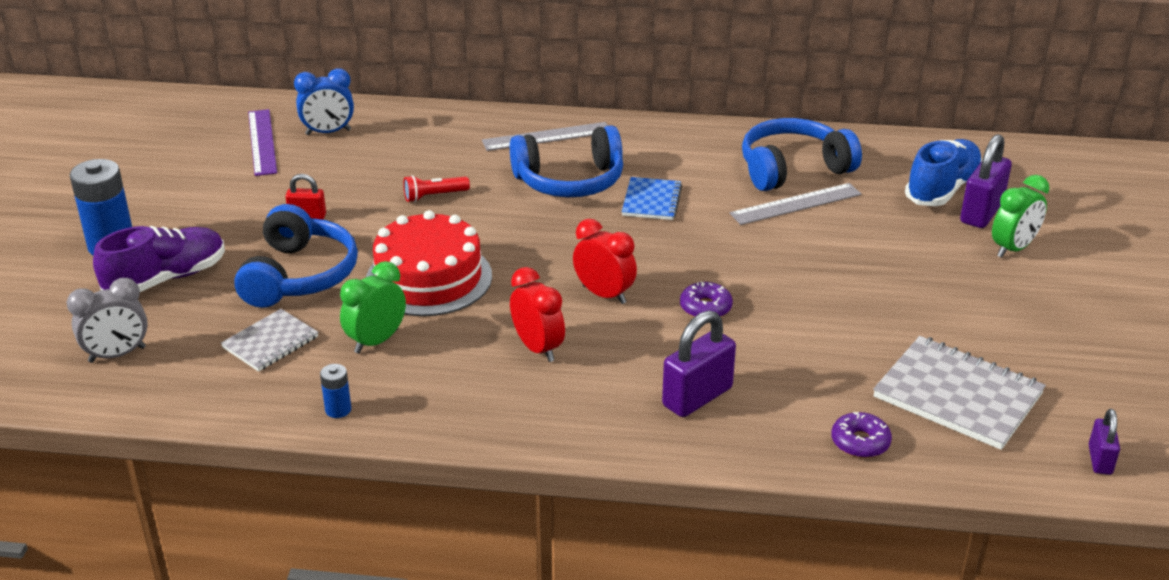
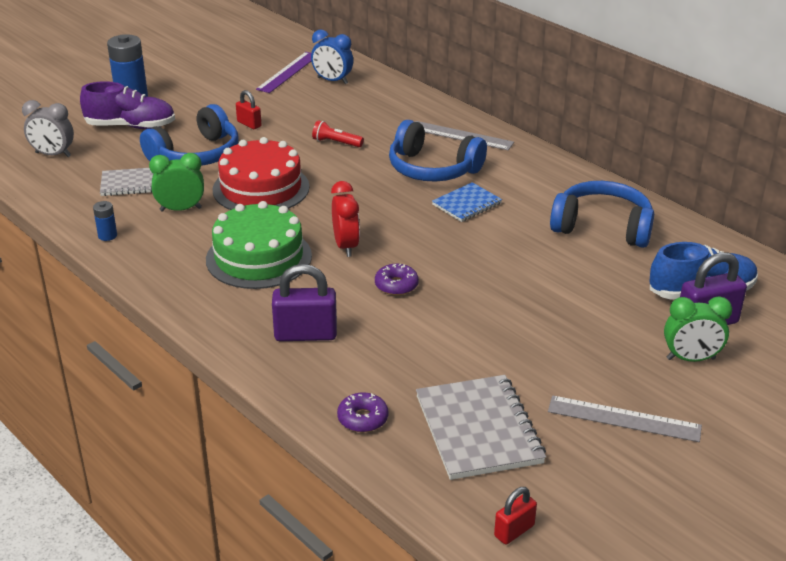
camera: 40 degrees right, 0 degrees up
(538, 348) = (259, 257): red clock -> green cake
(796, 204) = (566, 250): grey ruler -> grey ruler (624, 418)
(1100, 460) = (514, 531): purple padlock -> red padlock

